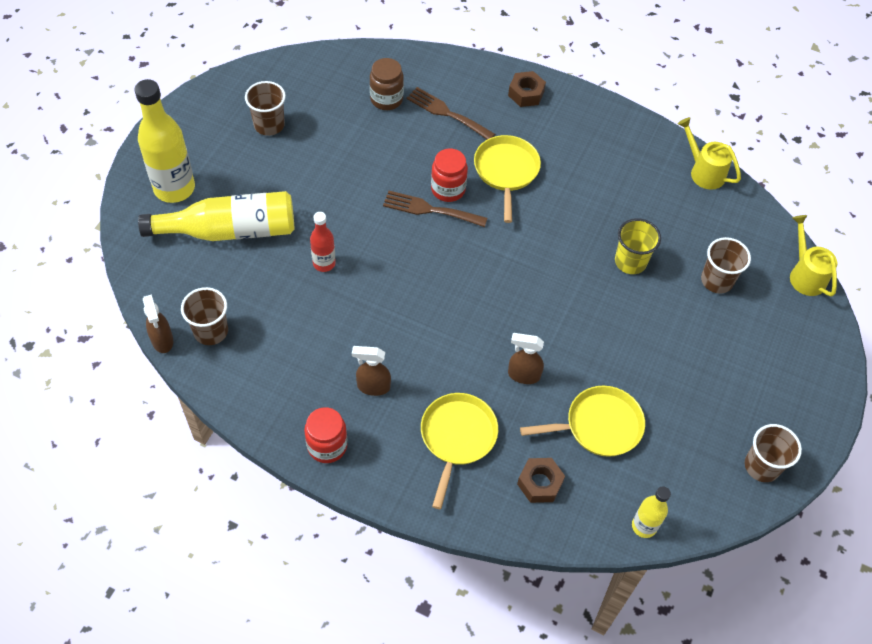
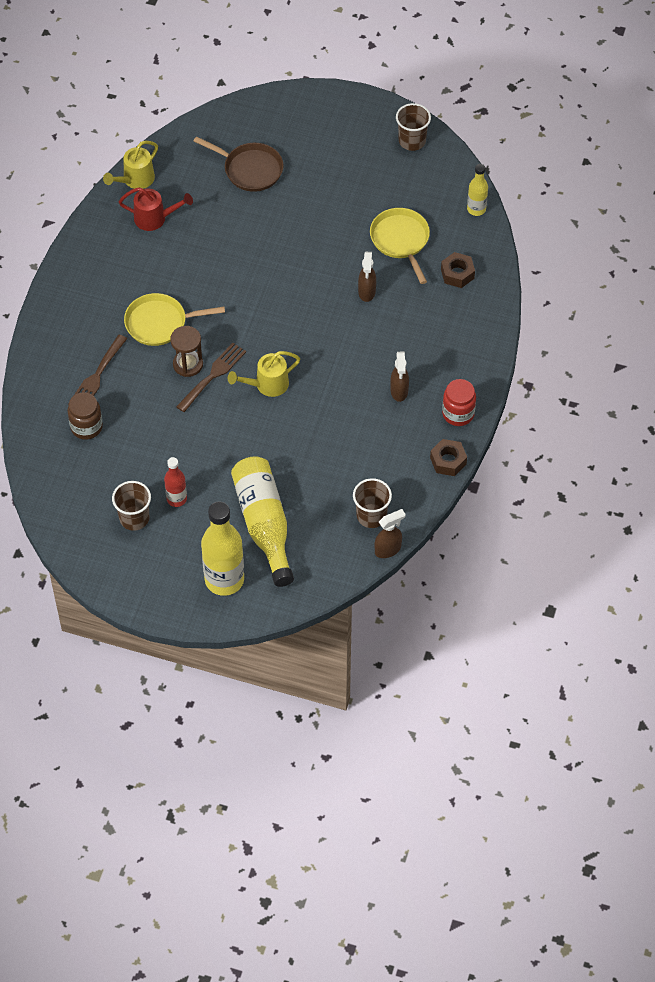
camera: 95 degrees left, 0 degrees up
(324, 263) = (286, 445): red bottle -> red bottle (176, 499)
(430, 209) = (213, 375): brown fork -> brown fork turned 150 degrees counterclockwise
(448, 189) = (188, 364): red jar -> brown hourglass
(457, 437) = (431, 329): yellow pan -> none
(526, 93) = (62, 316): brown nut -> brown nut (448, 461)
(630, 261) = (242, 227): yellow cup -> none
(648, 183) = (155, 218): none -> red watering can
(717, 280) = (250, 169): brown cup -> brown pan
(805, 274) = (233, 112): yellow watering can -> yellow watering can (267, 385)

